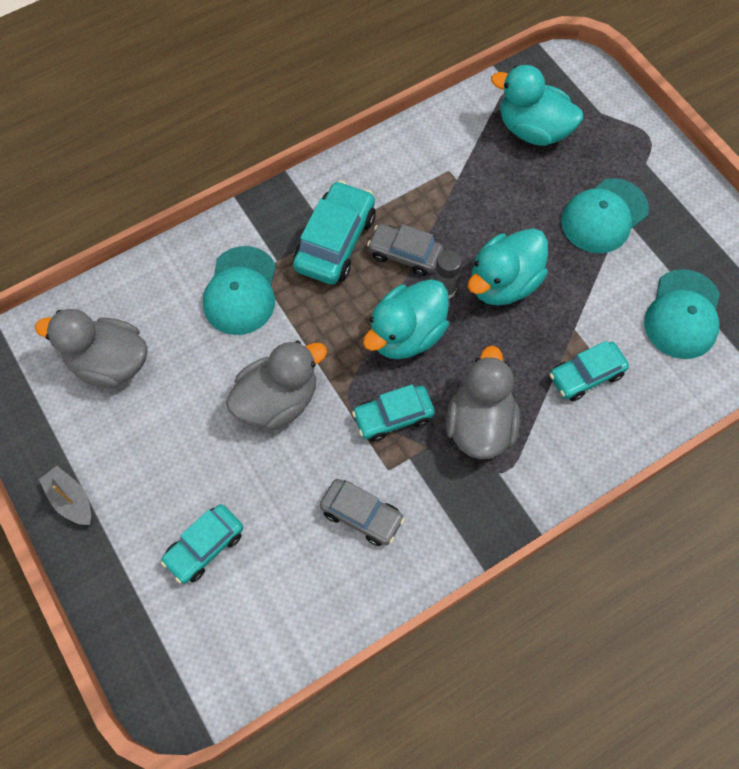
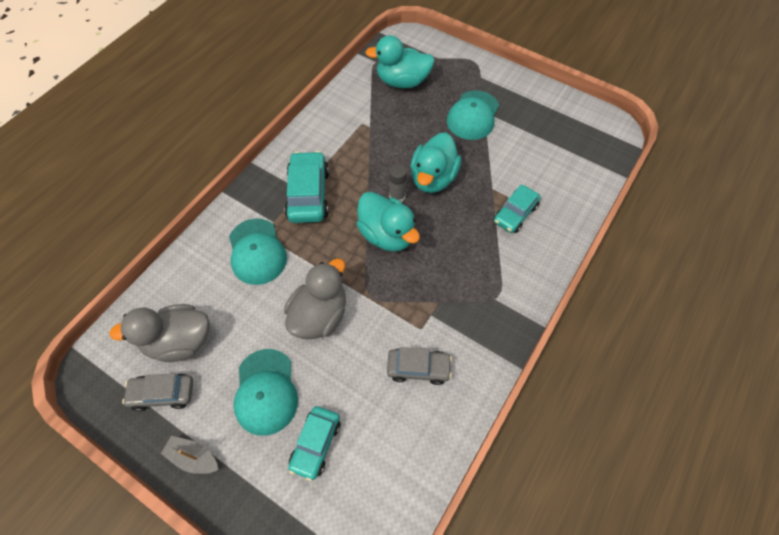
camera: 25 degrees left, 5 degrees down
(393, 417) = (405, 292): turquoise car -> none
(405, 254) = (359, 184): grey car -> grey car (163, 394)
(406, 334) = (387, 235): turquoise duck -> turquoise duck turned 60 degrees counterclockwise
(479, 424) = (465, 272): grey duck -> none
(682, 314) = (551, 155): turquoise cap -> turquoise cap (266, 392)

